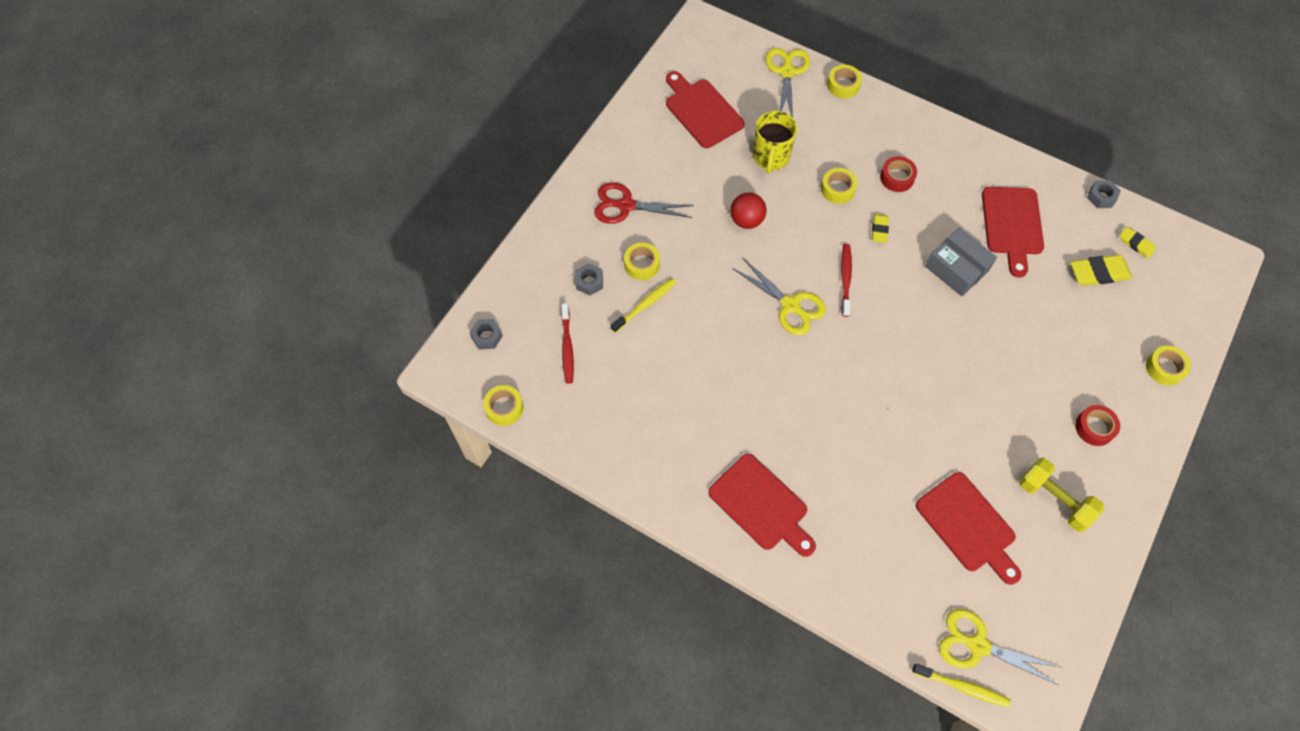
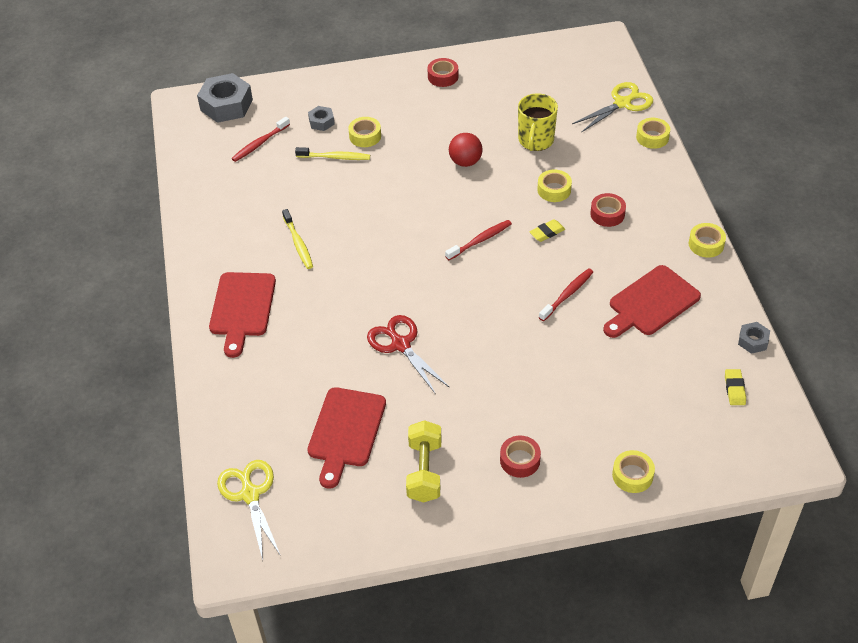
camera: 50 degrees right, 15 degrees down
(487, 336) = (226, 105): grey nut -> grey nut, size x1.98
(504, 408) = (183, 145): yellow tape -> yellow tape (706, 244)
(626, 205) = (403, 100): red scissors -> red scissors (401, 345)
(627, 157) = (443, 76): none -> red tape
(702, 111) = (529, 85): red cutting board -> none
(771, 157) = (535, 141): yellow mug -> yellow mug turned 45 degrees counterclockwise
(790, 305) = (421, 226): yellow scissors -> none
(956, 268) = (567, 294): grey box -> red toothbrush
(962, 687) = (207, 504): yellow toothbrush -> yellow toothbrush (298, 243)
(1098, 273) = (674, 381): yellow eraser -> none

